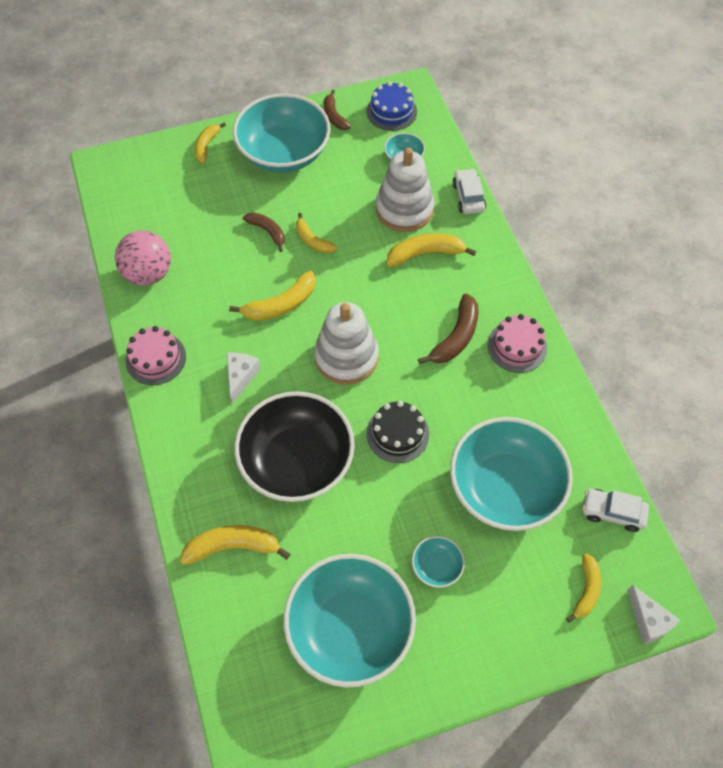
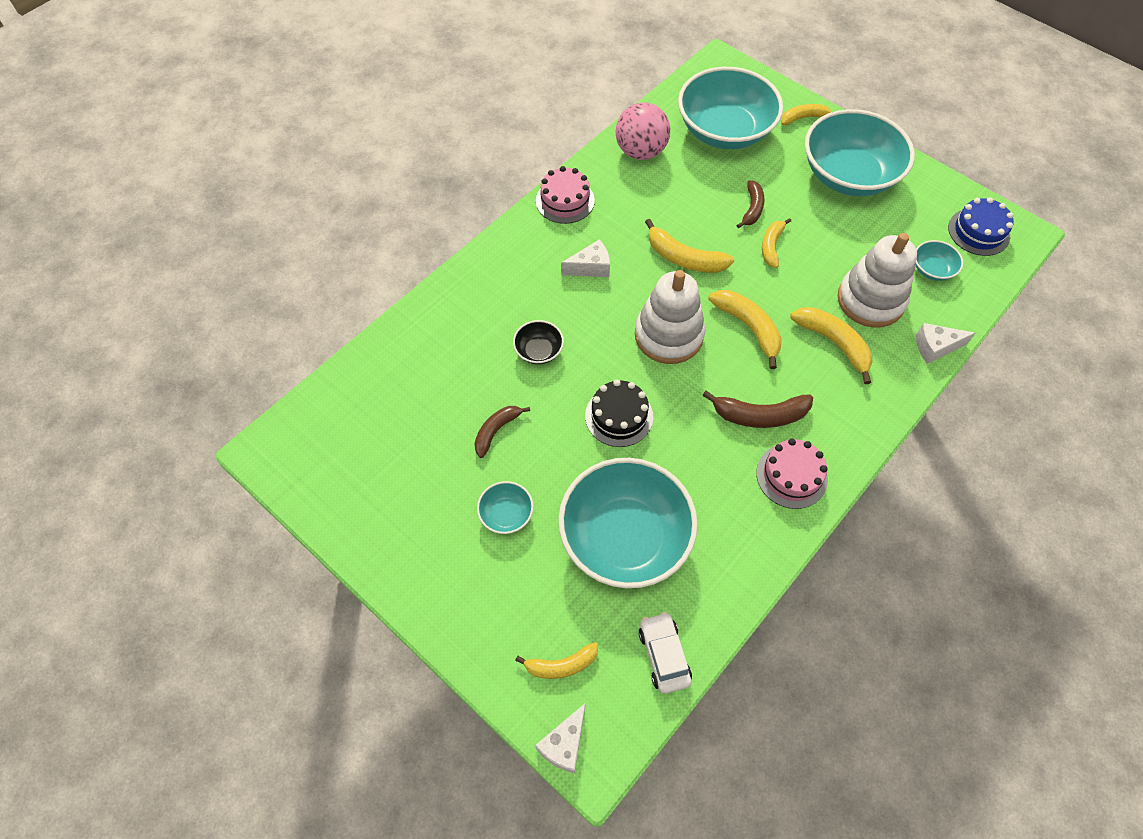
camera: 60 degrees right, 0 degrees up
(233, 546) = (431, 345): yellow banana -> yellow banana (748, 327)
(297, 461) = (538, 350): black bowl -> black bowl, size x0.42
(334, 116) = (927, 190): brown banana -> brown banana (496, 431)
(350, 628) = (408, 471): turquoise bowl -> turquoise bowl (724, 130)
(468, 197) = (935, 347): white car -> white cheese

